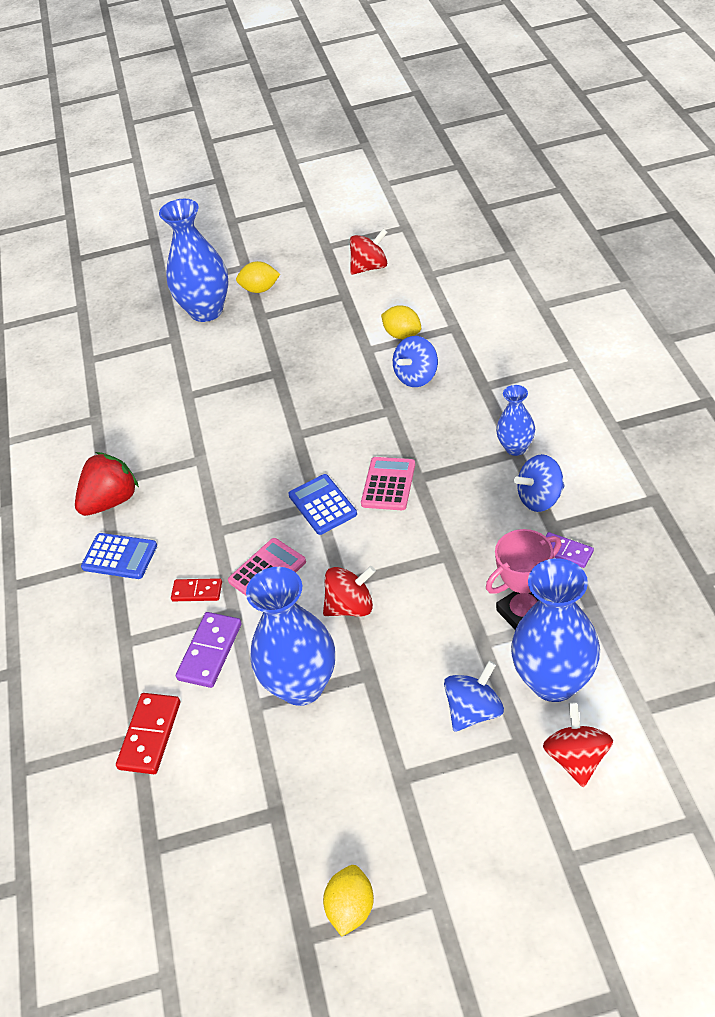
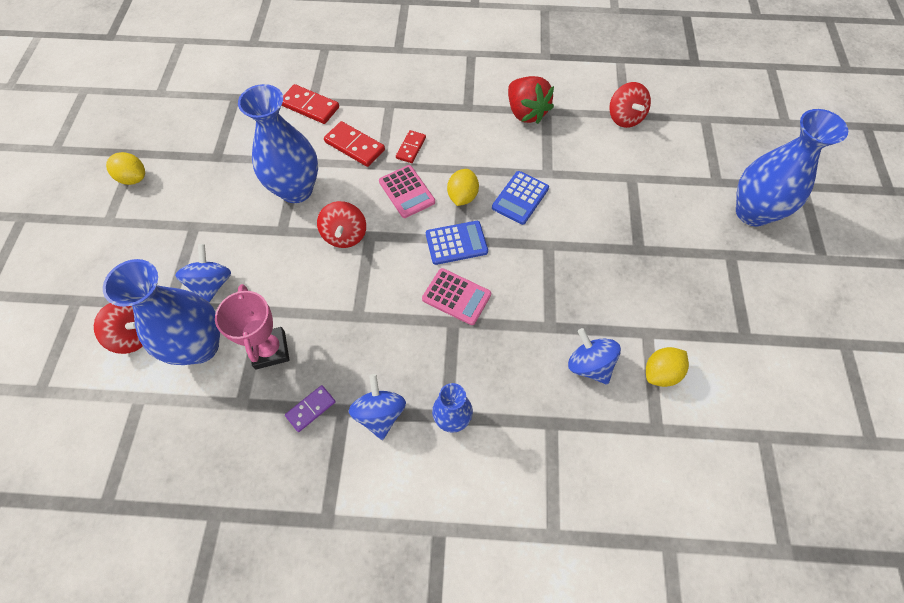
camera: 100 degrees right, 15 degrees up
(119, 556) = (467, 110): blue calculator -> blue calculator (520, 198)
(210, 651) = (354, 146): purple domino -> red domino
(260, 289) = (777, 263): yellow lemon -> yellow lemon (462, 196)
(370, 267) = (793, 377): red spinning top -> red spinning top (624, 118)
(474, 711) = (211, 284): blue spinning top -> blue spinning top turned 150 degrees counterclockwise

